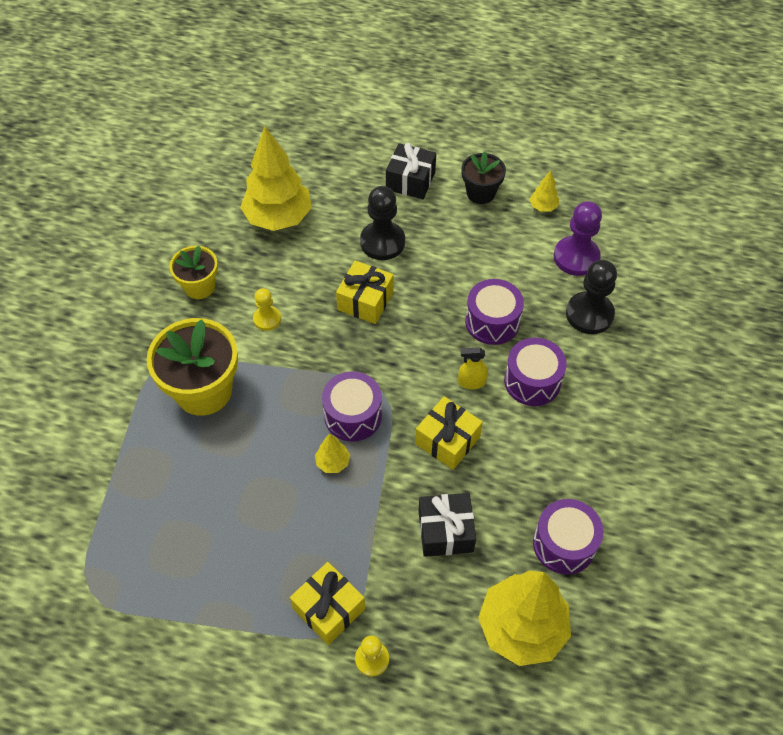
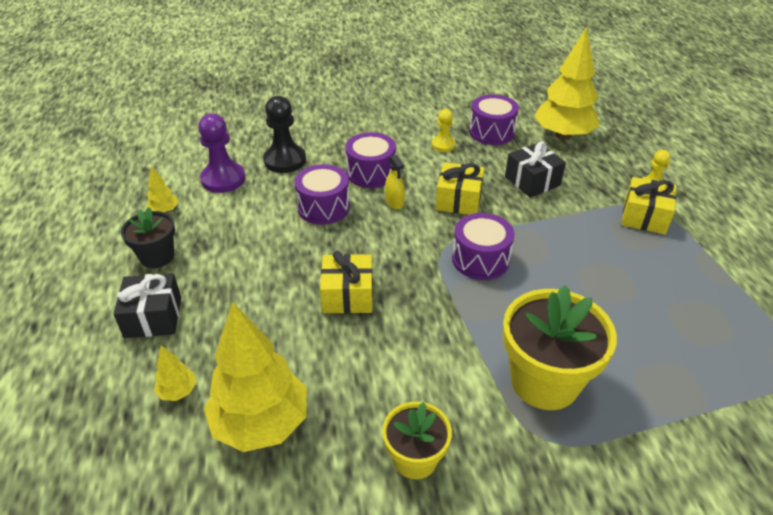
camera: 115 degrees left, 15 degrees down
(267, 319) = (419, 367): yellow pawn -> yellow pawn (443, 145)
(333, 462) = (534, 256): yellow tree -> yellow tree (178, 391)
(382, 242) = (260, 309): black pawn -> none

